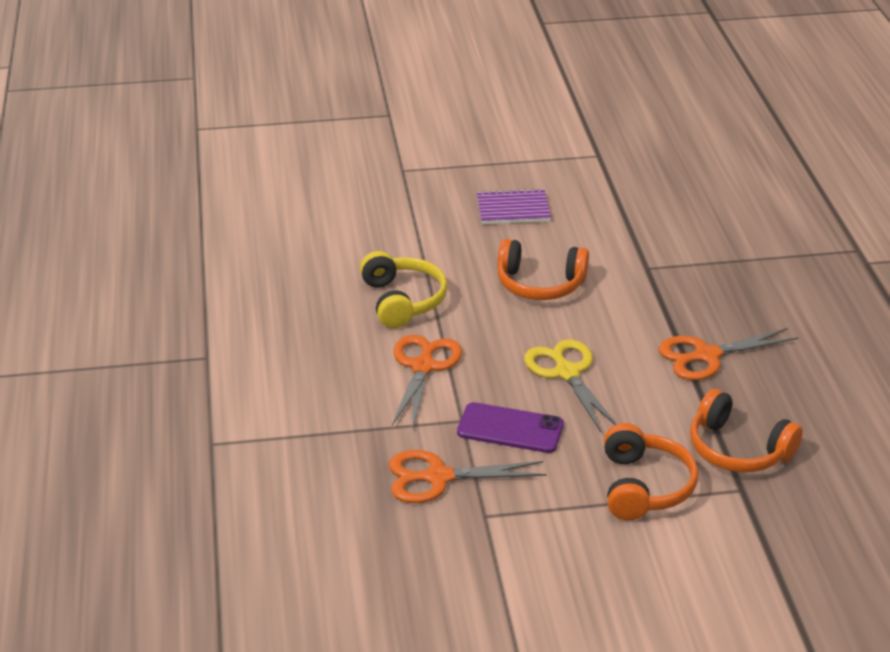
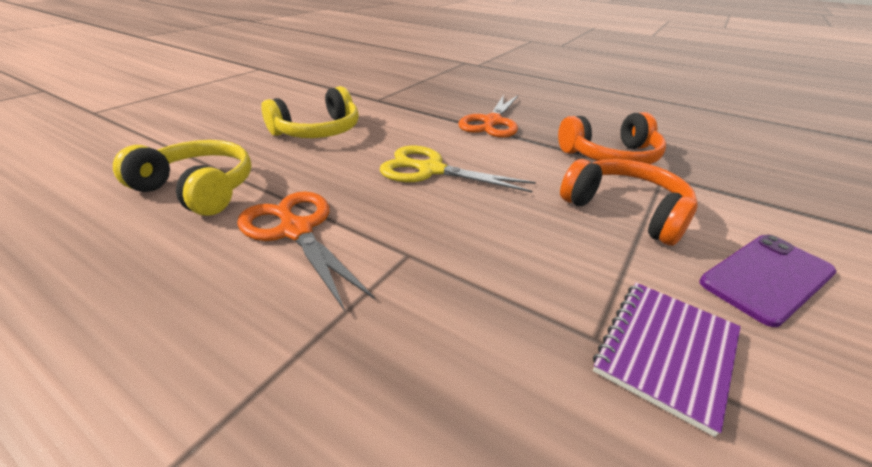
camera: 50 degrees left, 0 degrees up
(438, 477) = (482, 335): orange scissors -> none
(510, 429) = (462, 233): purple phone -> purple phone (767, 277)
(513, 209) = (232, 103): purple notebook -> purple notebook (666, 351)
(540, 284) = (318, 131): orange headphones -> yellow headphones

